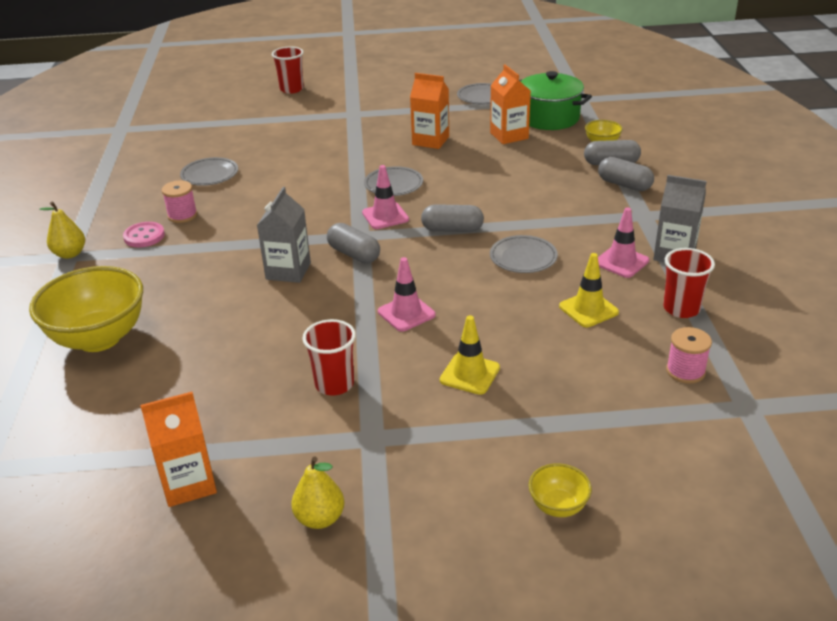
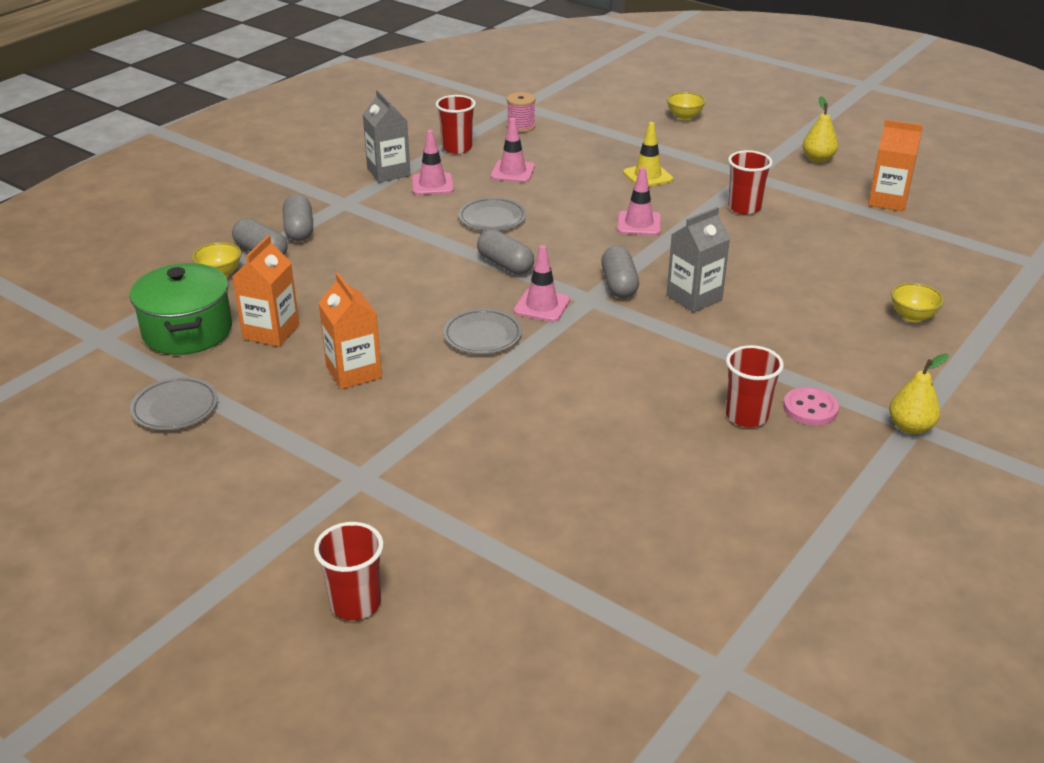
camera: 140 degrees left, 0 degrees up
(99, 338) = (912, 316): yellow bowl -> yellow bowl, size x0.46
(182, 215) = (747, 416): pink spool -> red cup
(210, 175) = (663, 466): grey plate -> none
(588, 309) = (512, 172): yellow traffic cone -> pink traffic cone

